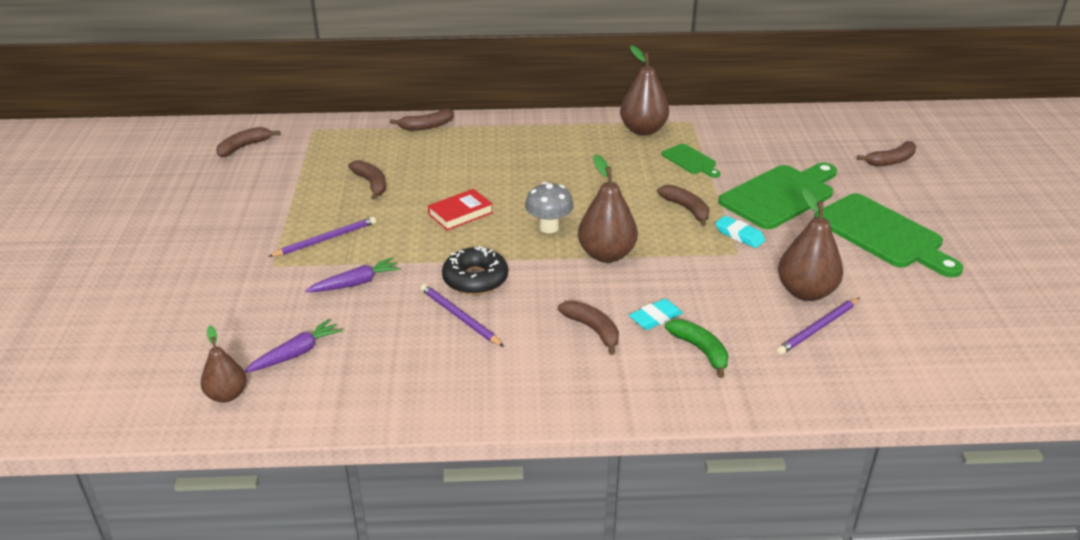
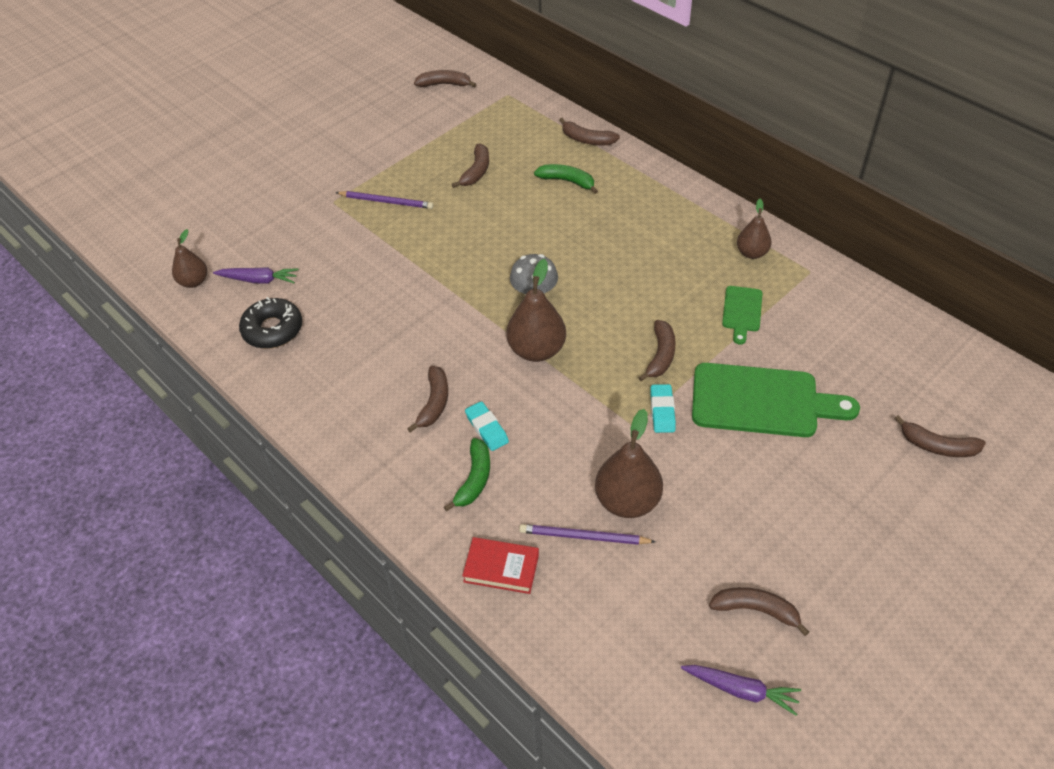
camera: 50 degrees right, 15 degrees up
(355, 283) = (355, 251): purple carrot -> purple carrot (741, 690)
(454, 155) = (567, 181): none -> green banana
(459, 317) = (374, 325): purple pencil -> none
(460, 213) = (495, 239): red book -> red book (501, 568)
(475, 279) = (425, 303): black donut -> black donut (273, 330)
(643, 130) = (751, 253): brown pear -> brown pear, size x0.61
(655, 318) = (487, 428): turquoise eraser -> turquoise eraser turned 45 degrees clockwise
(882, 234) = (787, 507): green cutting board -> none
(957, 291) = (756, 610): none -> brown banana

